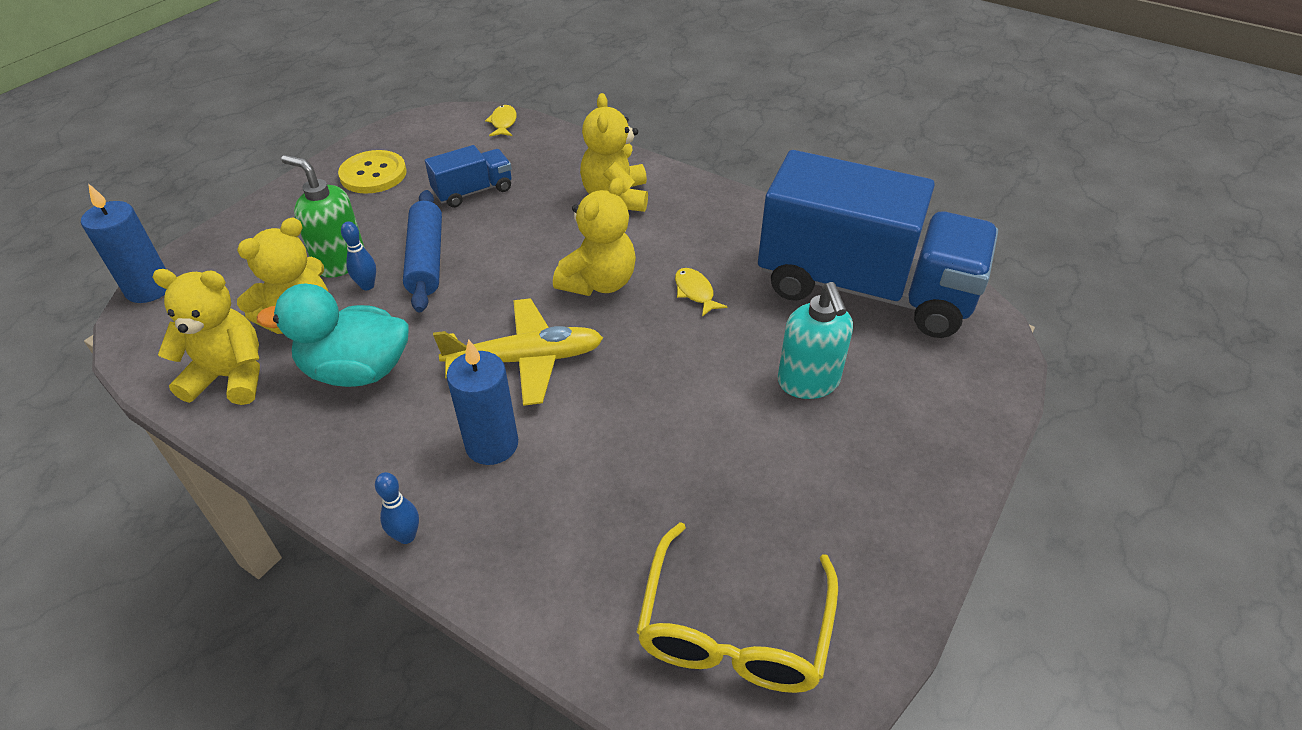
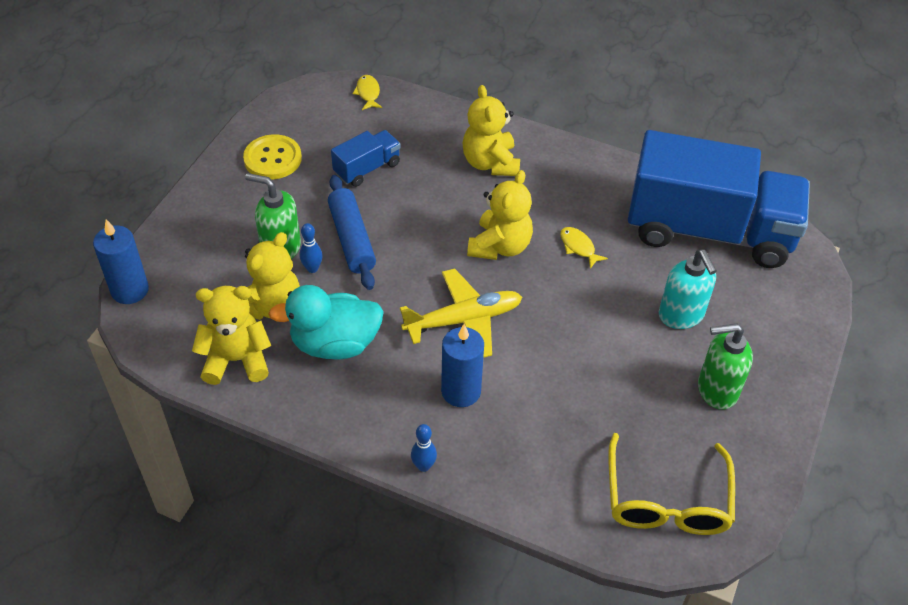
camera: 10 degrees left, 5 degrees up
(838, 482) = (716, 390): none -> green soap dispenser

